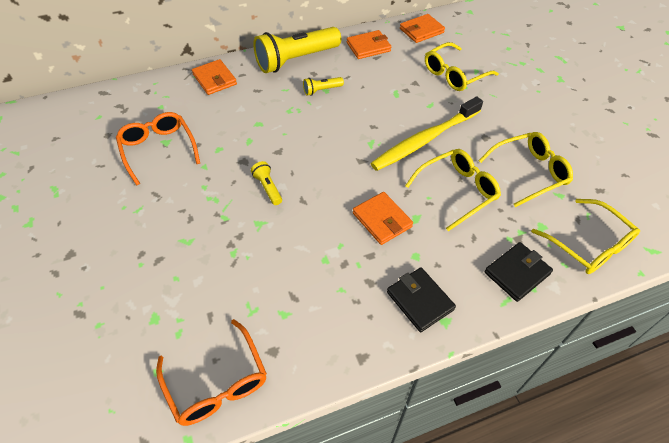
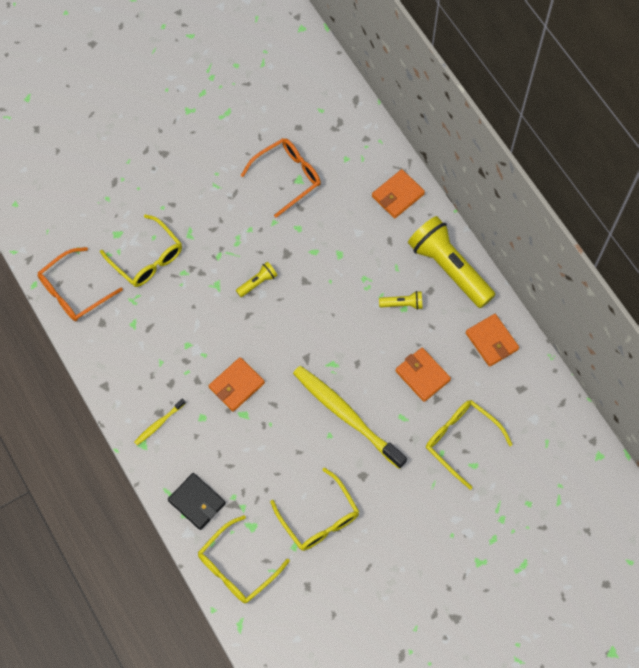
camera: 80 degrees right, 15 degrees up
(321, 90) = (402, 304): yellow flashlight -> yellow flashlight turned 120 degrees clockwise
(420, 301) = (159, 424): black wallet -> yellow toothbrush
(421, 31) = (540, 398): orange wallet -> orange wallet (422, 375)
(457, 191) = (282, 450): yellow glasses -> yellow glasses (147, 259)

